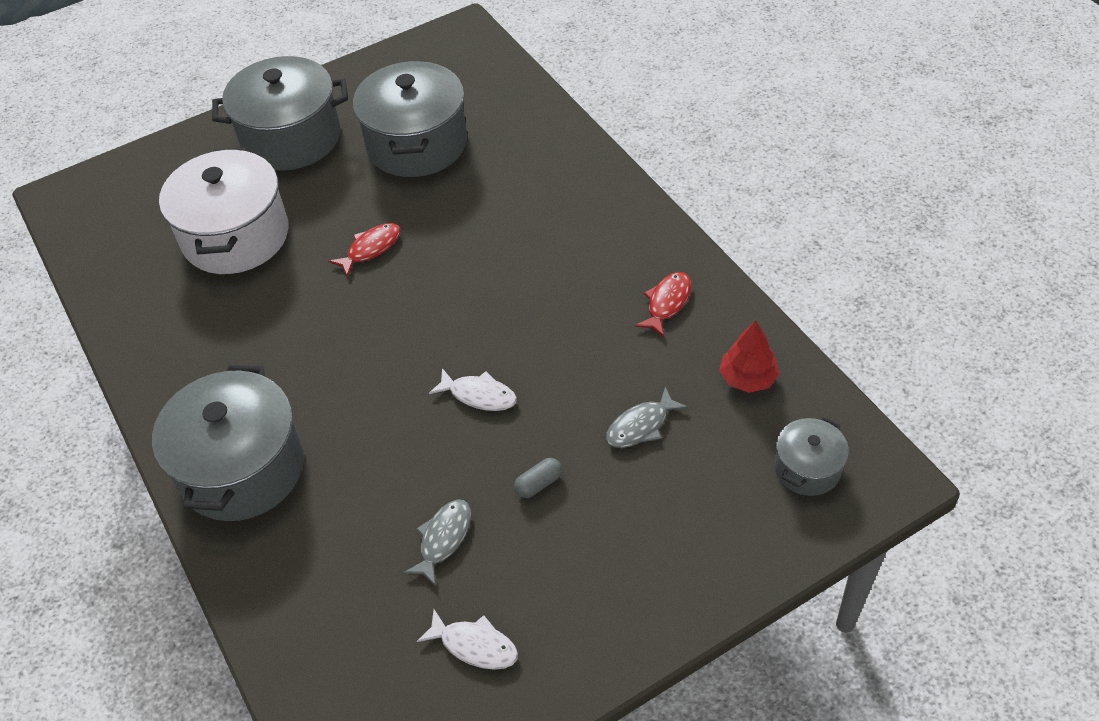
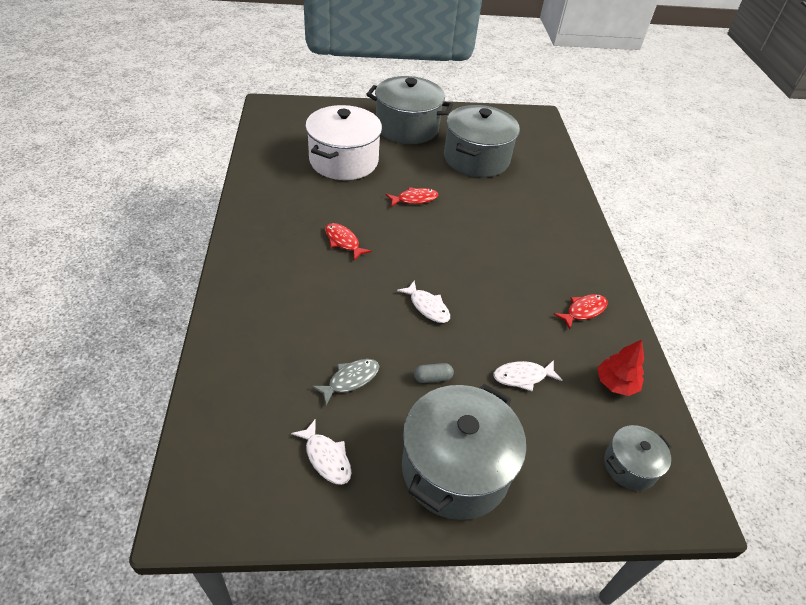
camera: 20 degrees right, 5 degrees down
(242, 468) = (261, 278): grey pot -> grey pot (455, 468)
(315, 360) = (343, 241): none -> red fish
(640, 426) = (522, 377): grey fish -> white fish

